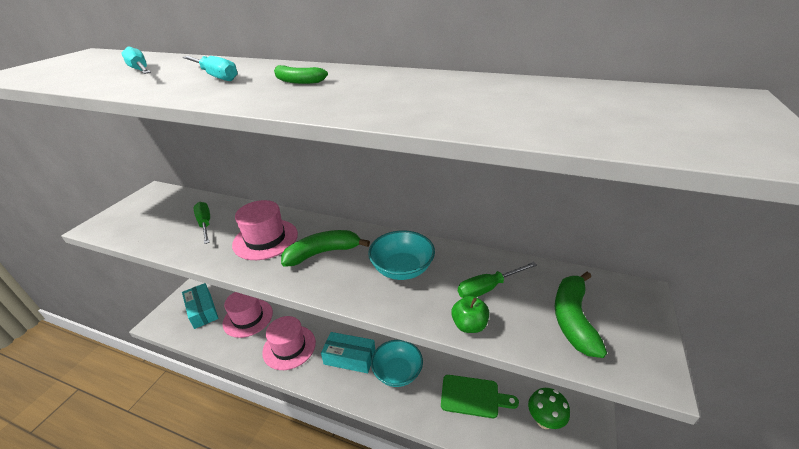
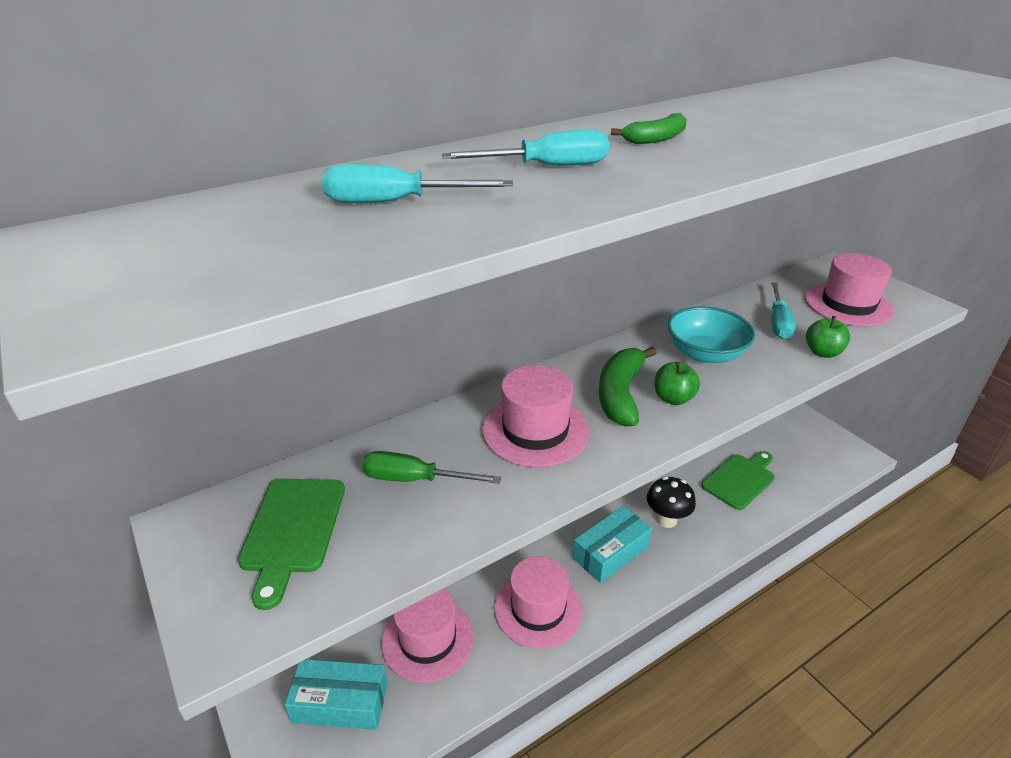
camera: 55 degrees left, 0 degrees up
(158, 212) = (292, 530): none -> green cutting board
(336, 273) = (673, 398): none -> green apple
(397, 372) = (666, 520): turquoise bowl -> black mushroom
(488, 288) = (778, 322): green screwdriver -> turquoise screwdriver
(544, 421) = (796, 450): green mushroom -> none
(573, 319) = (848, 304): green banana -> pink hat

